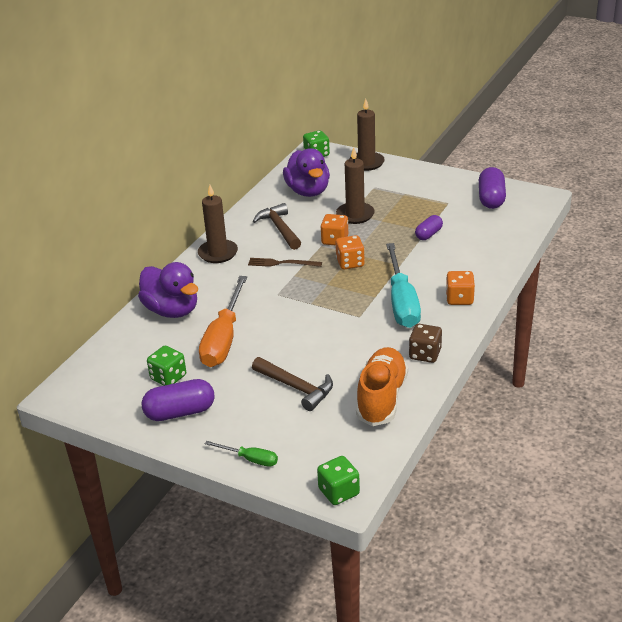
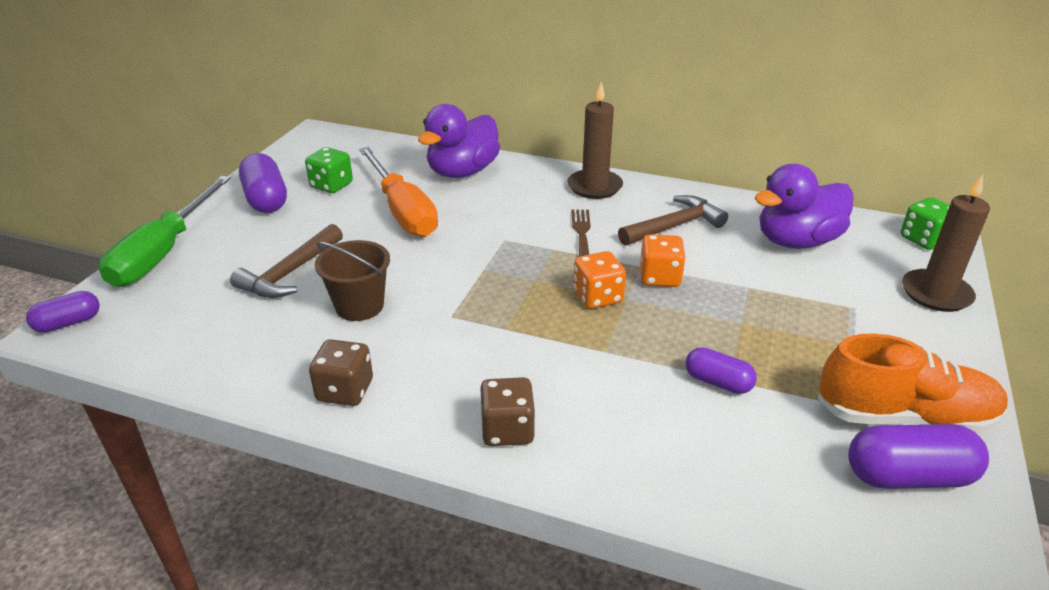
camera: 80 degrees right, 0 degrees up
(223, 339) = (402, 211): orange screwdriver -> orange screwdriver turned 120 degrees counterclockwise
(250, 459) = (163, 252): green screwdriver -> green screwdriver, size x2.09
(339, 492) = (68, 323): green dice -> purple capsule
(342, 353) = (359, 306): none -> brown bucket
(355, 215) = (747, 292): brown candle -> none
(381, 398) = (246, 349): orange shoe -> orange shoe (904, 416)
(401, 302) = (492, 358): turquoise screwdriver -> none
(459, 299) = (507, 430): orange dice -> brown dice

